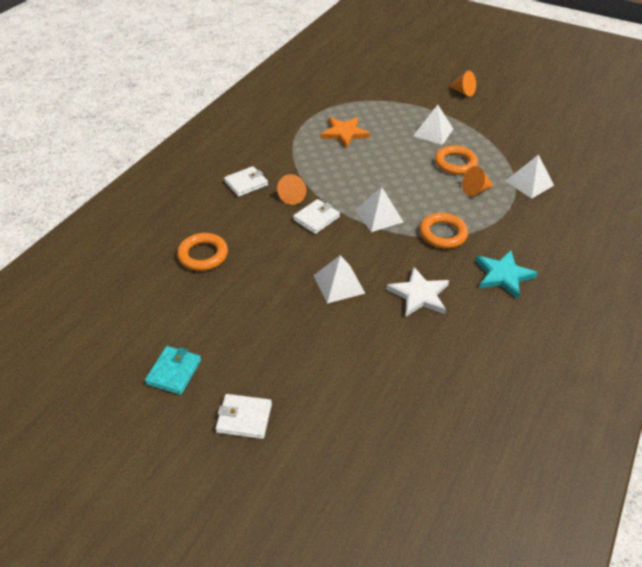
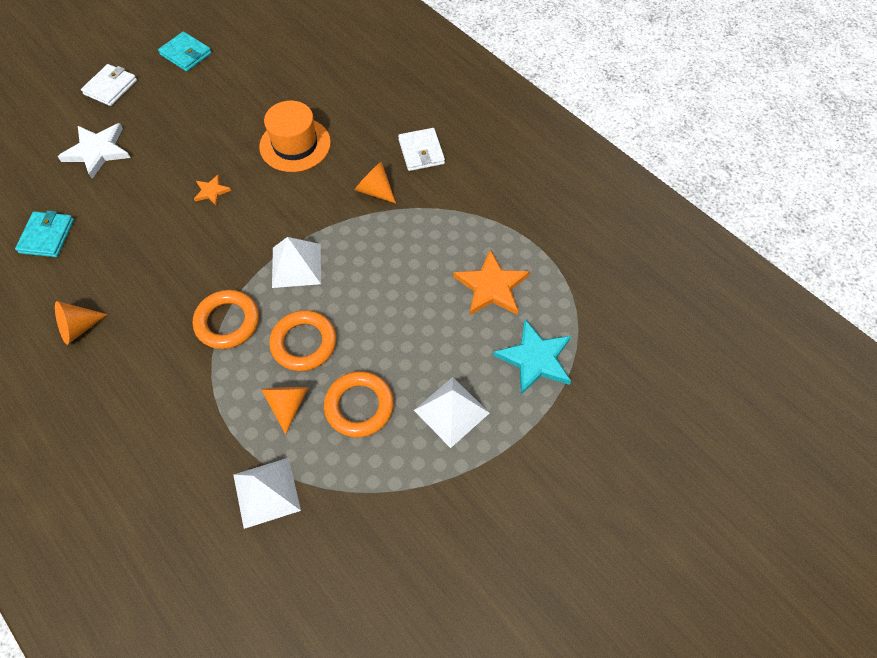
camera: 110 degrees right, 15 degrees up
(203, 255) = (317, 94): orange ring -> orange ring (304, 343)
(267, 251) = (295, 145): none -> orange hat
(316, 218) = (324, 201): white wallet -> none
(338, 284) = (211, 191): white pyramid -> orange star
(419, 295) = (152, 257): white star -> white star (97, 151)
(443, 375) = (47, 236): none -> turquoise wallet
(463, 92) = (562, 525): orange cone -> orange cone (78, 328)
(503, 275) = (124, 356): turquoise star -> turquoise star (535, 359)

